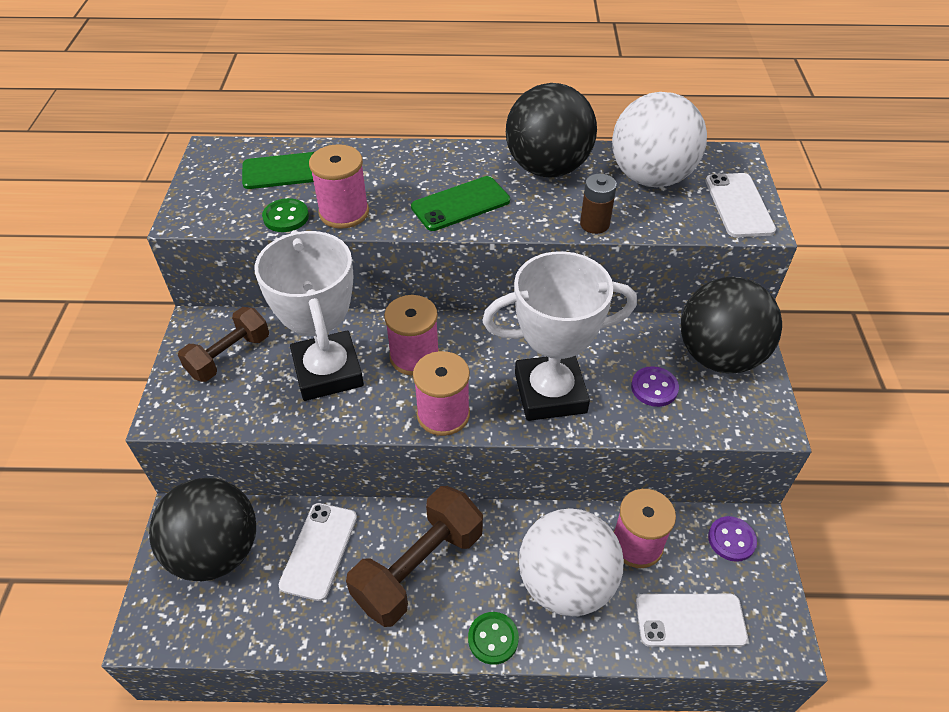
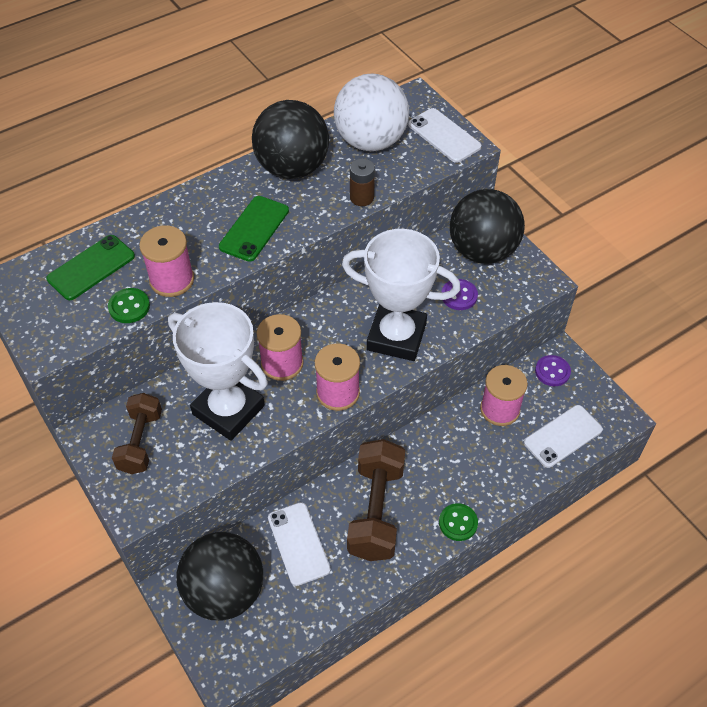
camera: 35 degrees left, 5 degrees up
(550, 393) = (396, 337): white trophy -> white trophy turned 60 degrees clockwise
(566, 583) = (475, 461): white ball -> none

